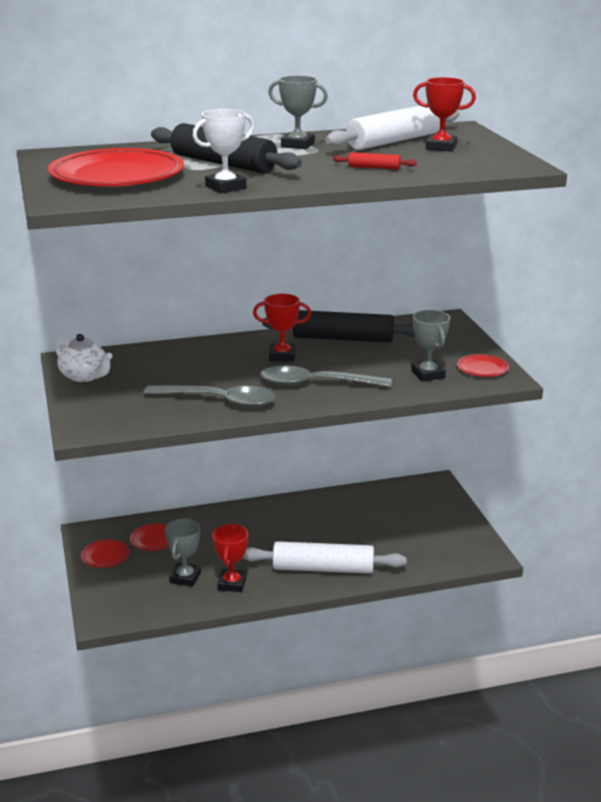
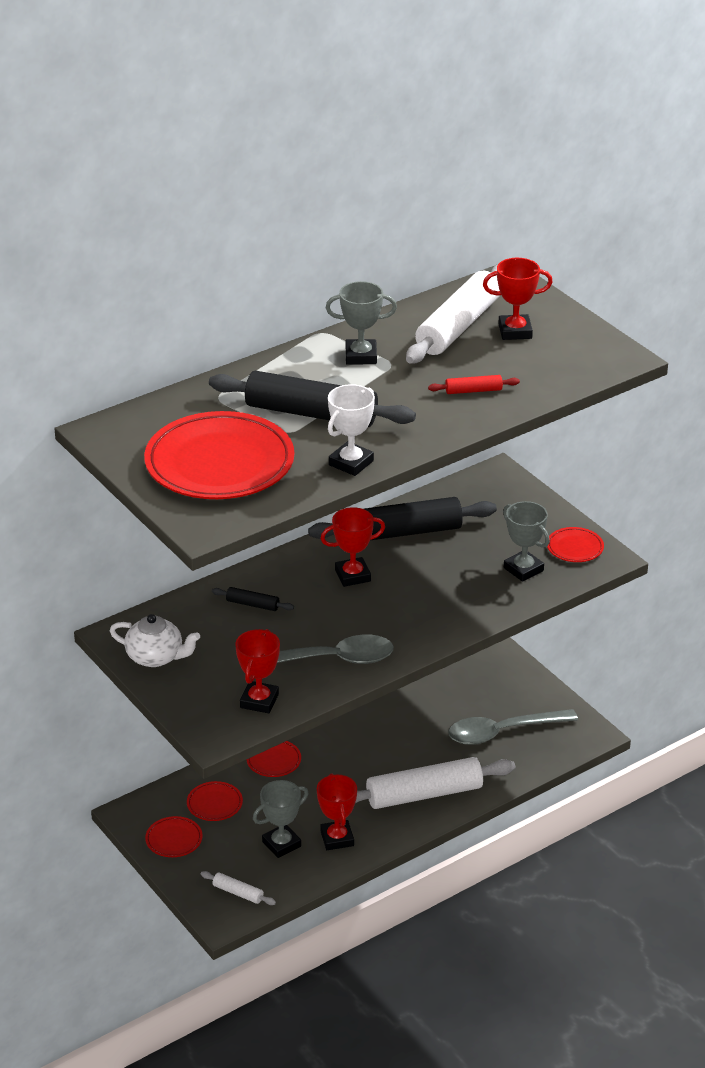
camera: 20 degrees left, 10 degrees up
(126, 604) = (238, 893): none -> white rolling pin
(139, 415) = (259, 701): none -> red trophy
(185, 578) = (281, 844): grey trophy -> grey trophy turned 60 degrees clockwise
(188, 359) = (252, 604): none -> black rolling pin
(219, 521) = (274, 760): none -> red plate
(316, 384) = (415, 611): grey spoon -> grey spoon (503, 732)

